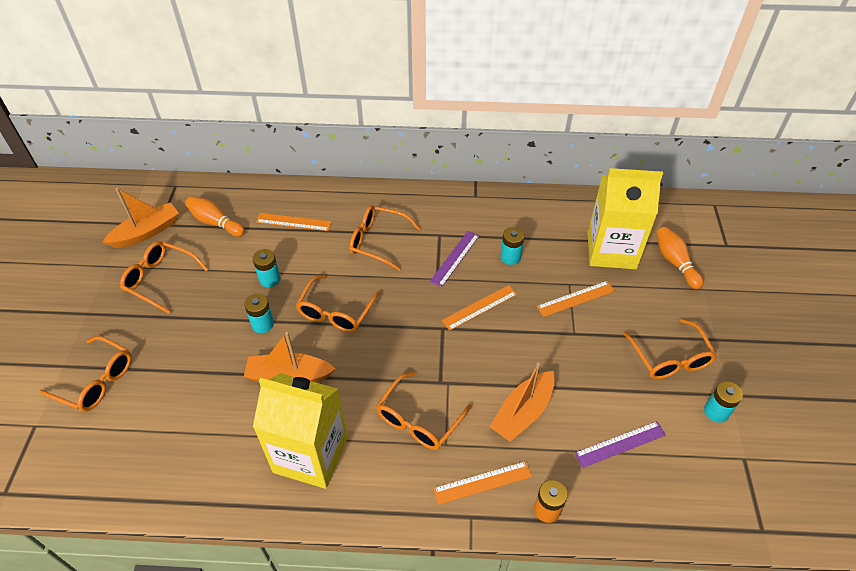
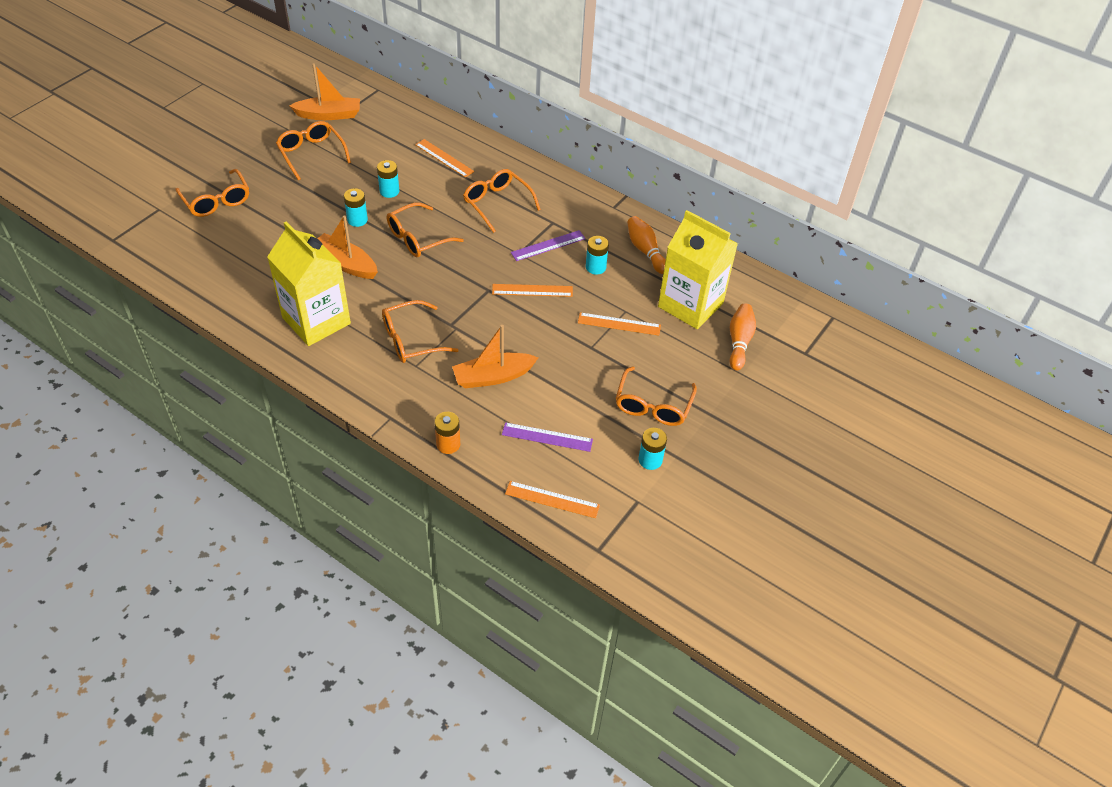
camera: 30 degrees right, 0 degrees up
(215, 222) = (384, 131): orange bowling pin -> orange bowling pin (645, 251)
(482, 482) = (418, 402): orange ruler -> orange ruler (552, 499)

